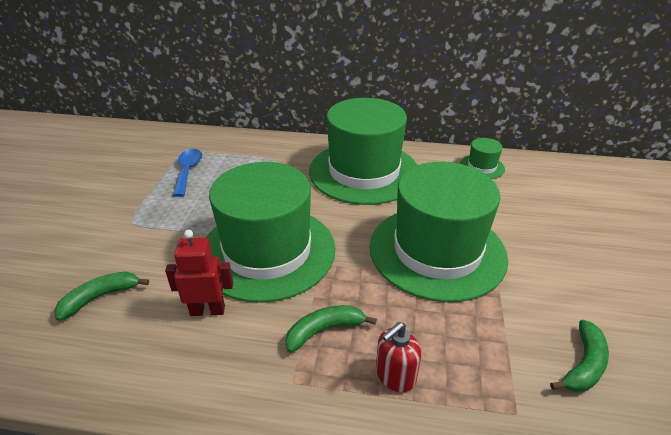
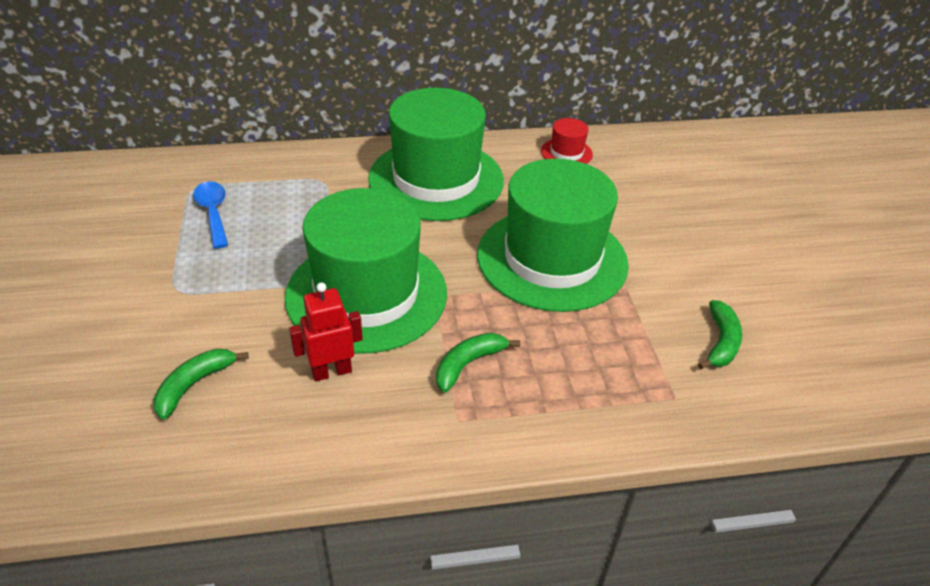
camera: 20 degrees left, 5 degrees up
(395, 375) = (556, 391): red soap dispenser -> none
(482, 167) = (566, 153): green hat -> red hat

